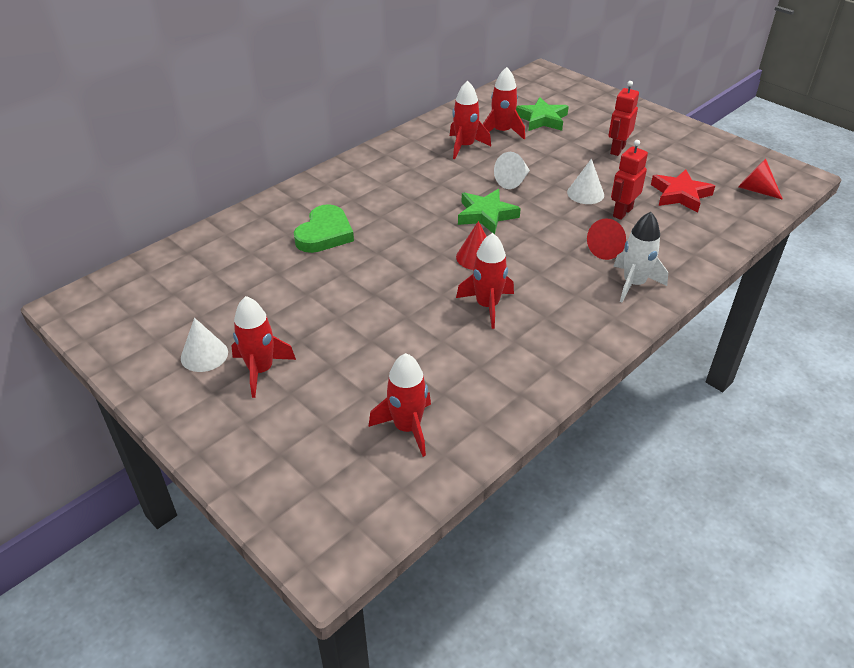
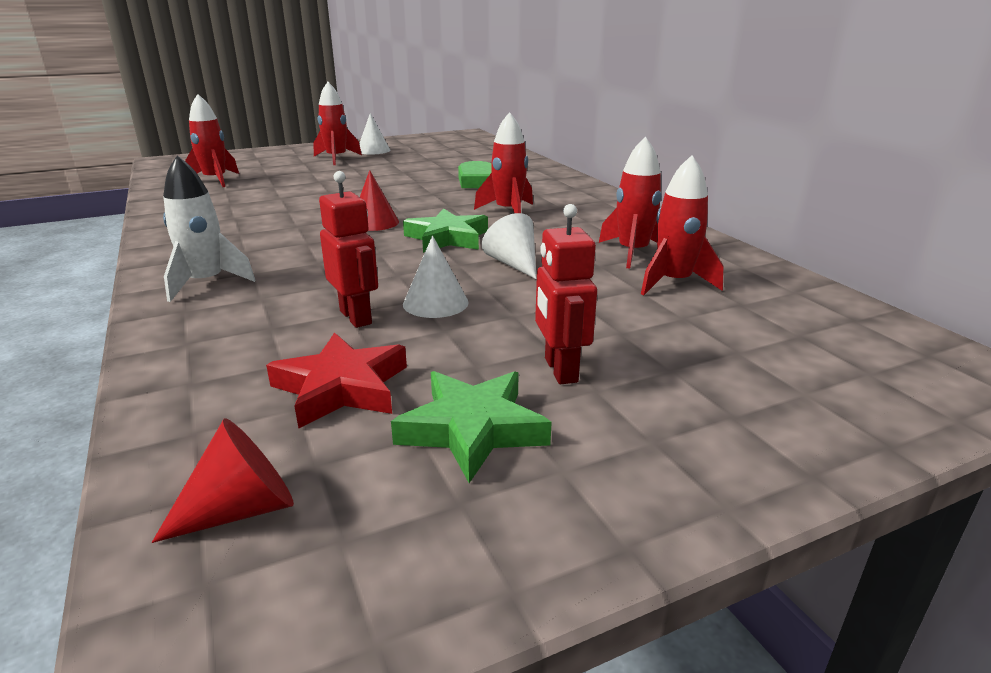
camera: 110 degrees right, 15 degrees down
(487, 306) = (295, 216): red rocket -> red rocket (508, 211)
(542, 119) = (719, 324): green star -> green star (472, 429)
(607, 249) = (291, 285): red cone -> none
(617, 150) = (560, 370): red robot -> red robot turned 150 degrees counterclockwise

